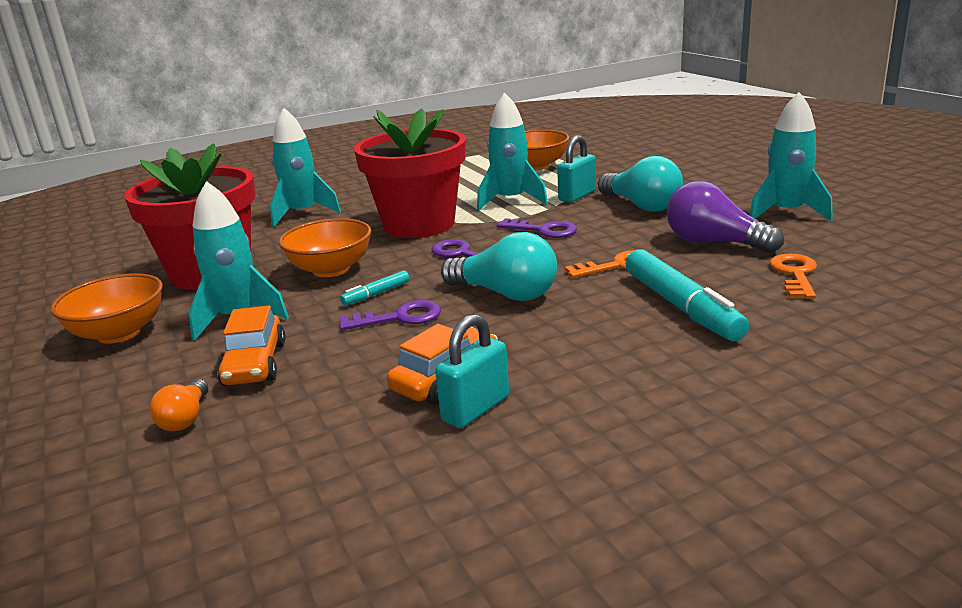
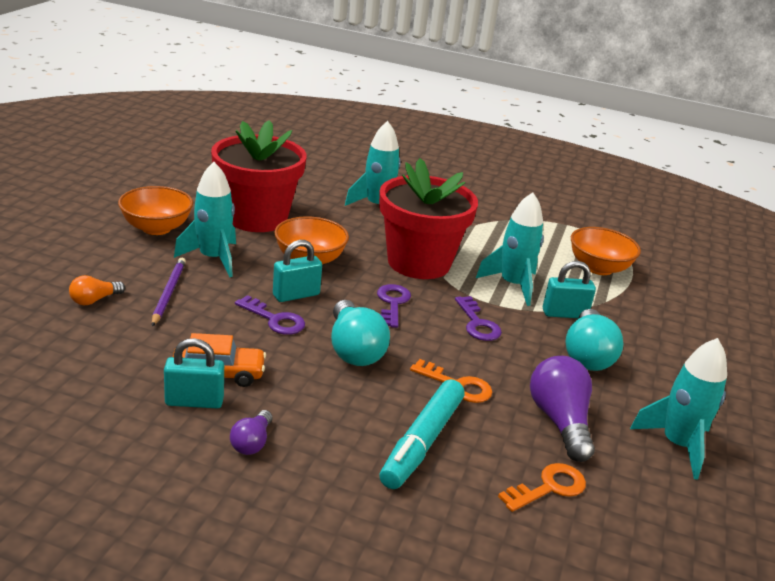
camera: 40 degrees right, 5 degrees up
(255, 364) = (168, 293): orange car -> purple pencil
(376, 294) = (296, 295): turquoise marker -> turquoise padlock
(587, 395) = (252, 442): none -> purple light bulb

